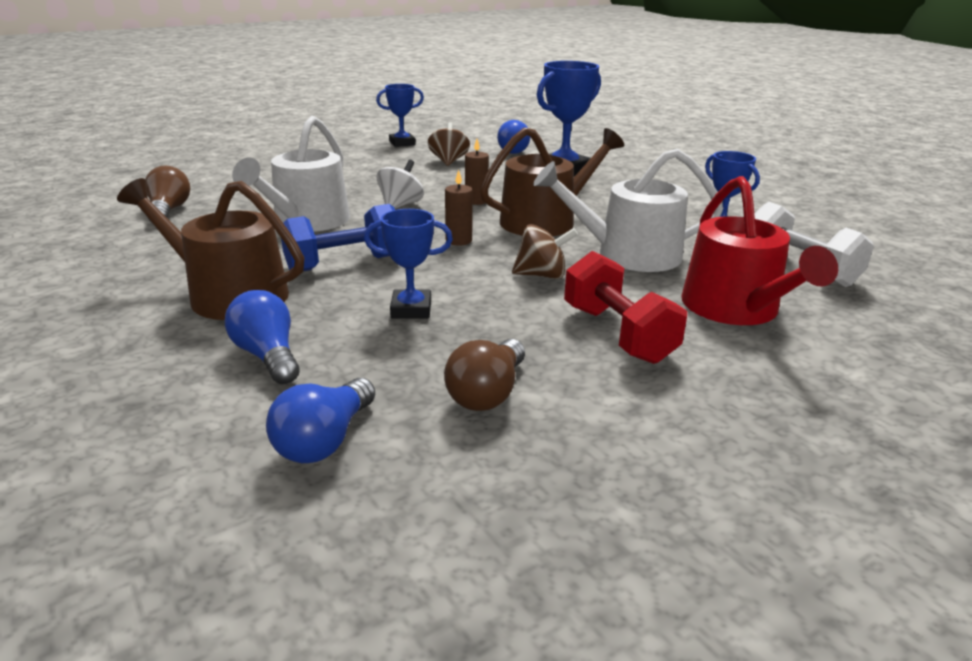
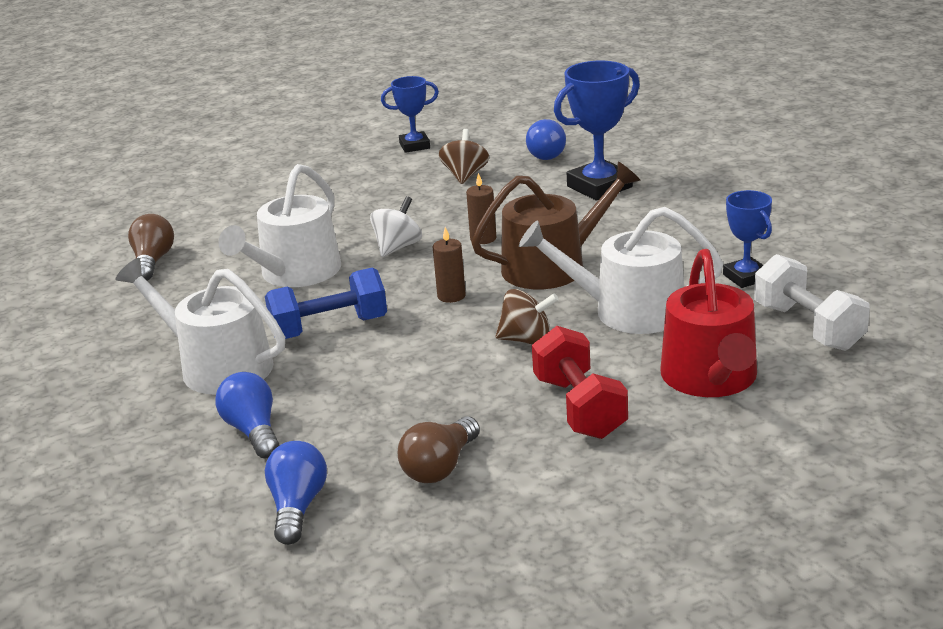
camera: 10 degrees right, 0 degrees up
(229, 294) = (217, 366): brown watering can -> white watering can
(325, 440) = (297, 507): blue light bulb -> blue light bulb turned 150 degrees clockwise
(411, 309) = (387, 381): blue trophy -> none

